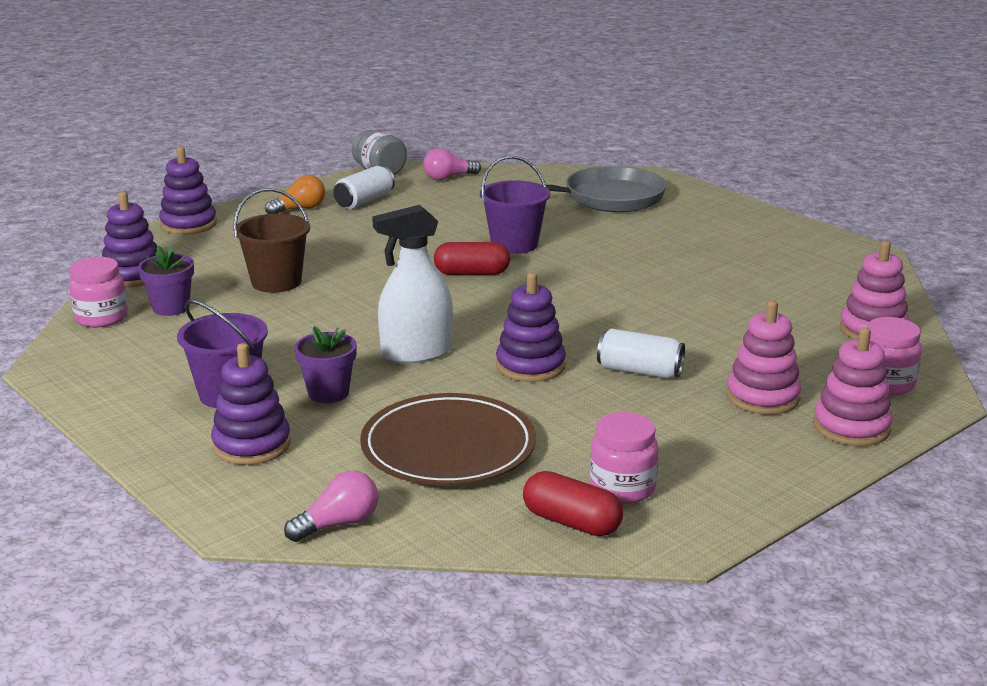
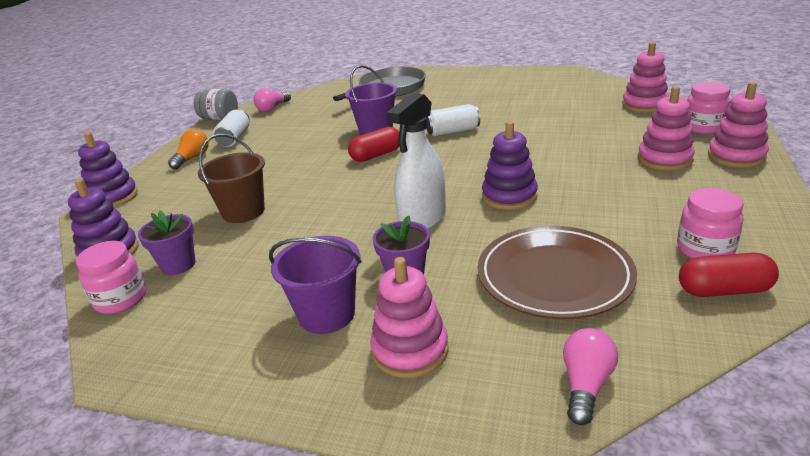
camera: 30 degrees left, 5 degrees up
(251, 445) = (410, 350): purple stacking toy -> pink stacking toy
(639, 371) = (576, 172): white can -> white can (453, 131)

